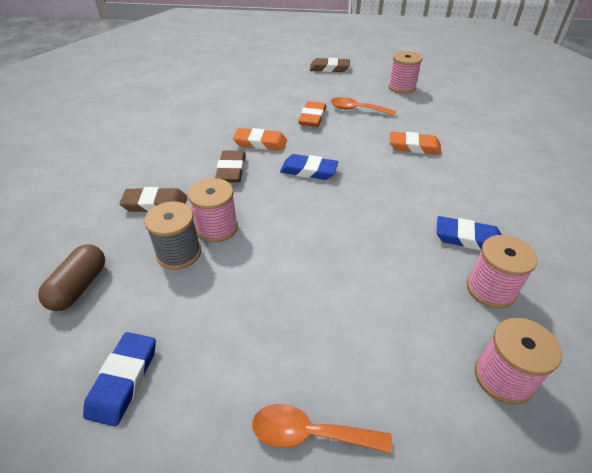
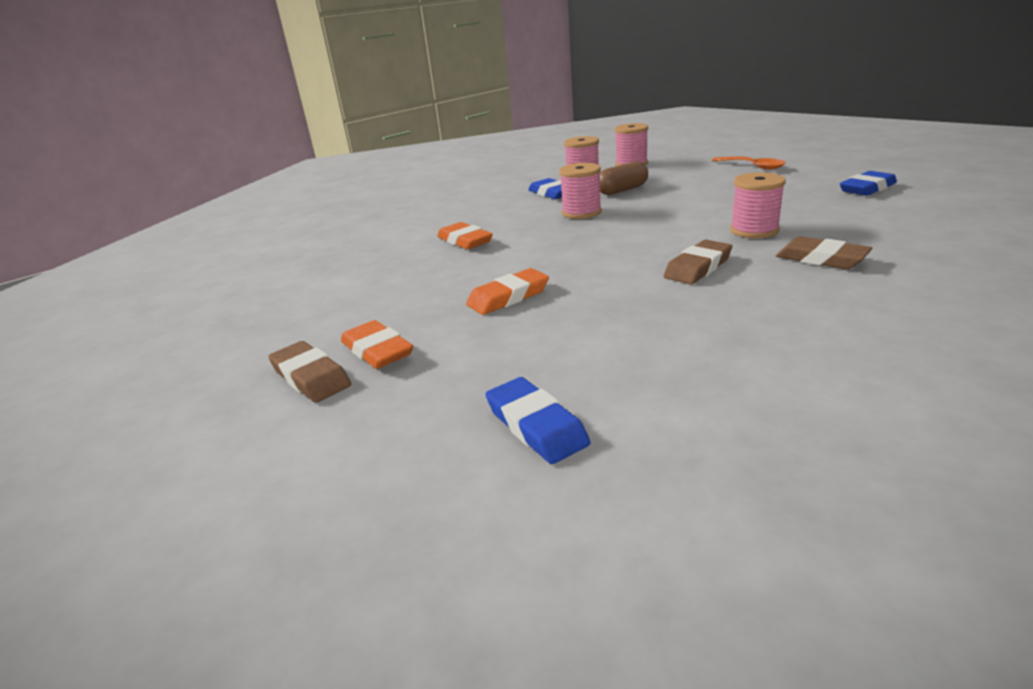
camera: 135 degrees left, 15 degrees down
(79, 287) = (916, 223): brown capsule -> brown capsule (622, 190)
(179, 253) = (804, 224): grey spool -> none
(260, 143) = (626, 285): orange eraser -> orange eraser (377, 350)
(308, 170) = (606, 247): blue eraser -> blue eraser (536, 425)
(357, 109) = (434, 290): orange spoon -> none
(402, 87) = (314, 300): pink spool -> pink spool (581, 212)

